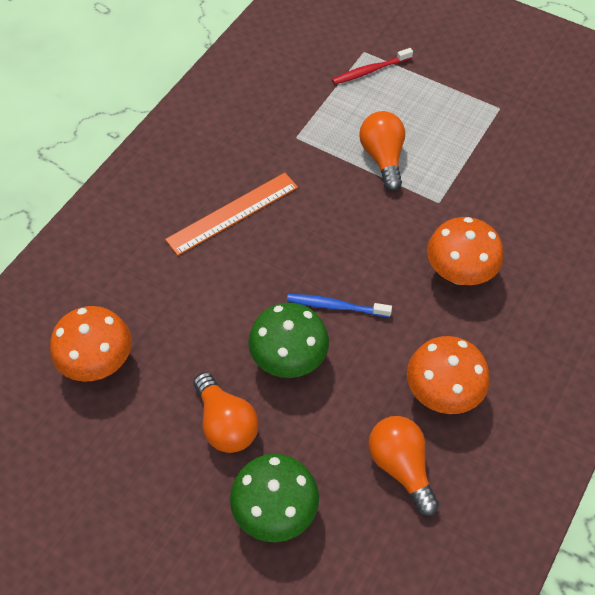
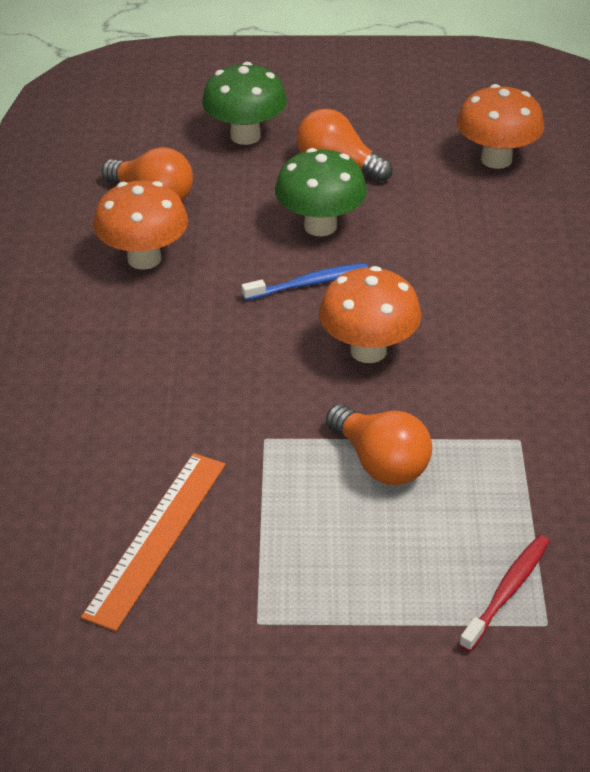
camera: 150 degrees right, 15 degrees down
(233, 213) = (505, 320): orange ruler -> orange ruler (156, 537)
(459, 273) = (189, 368): orange mushroom -> orange mushroom (368, 350)

